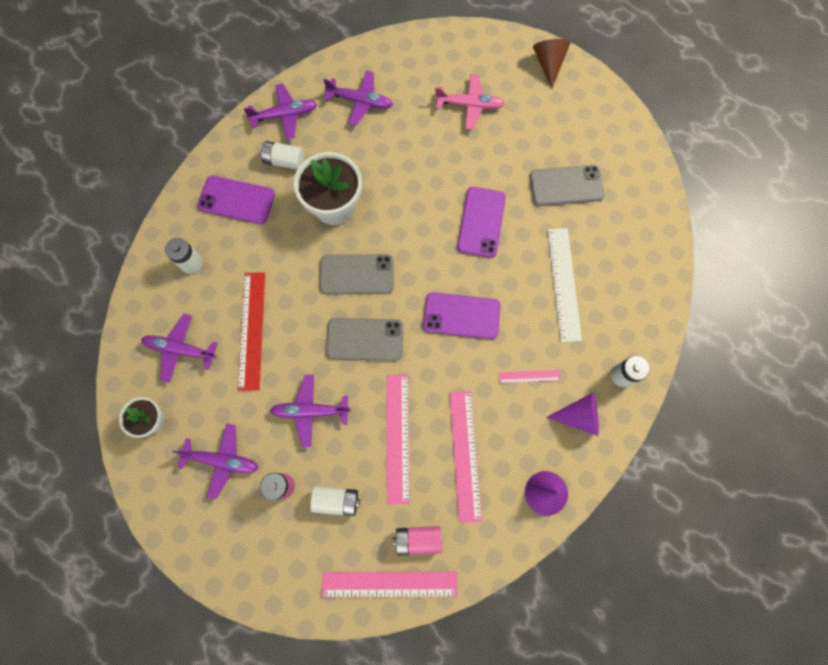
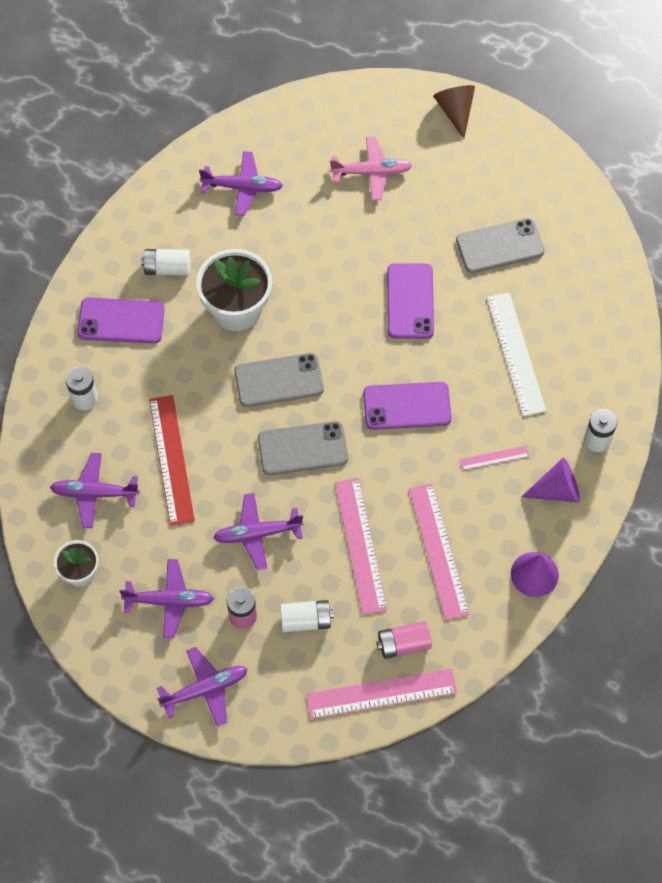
camera: 10 degrees left, 10 degrees down
(284, 115) = (156, 217): purple plane -> purple plane (205, 689)

